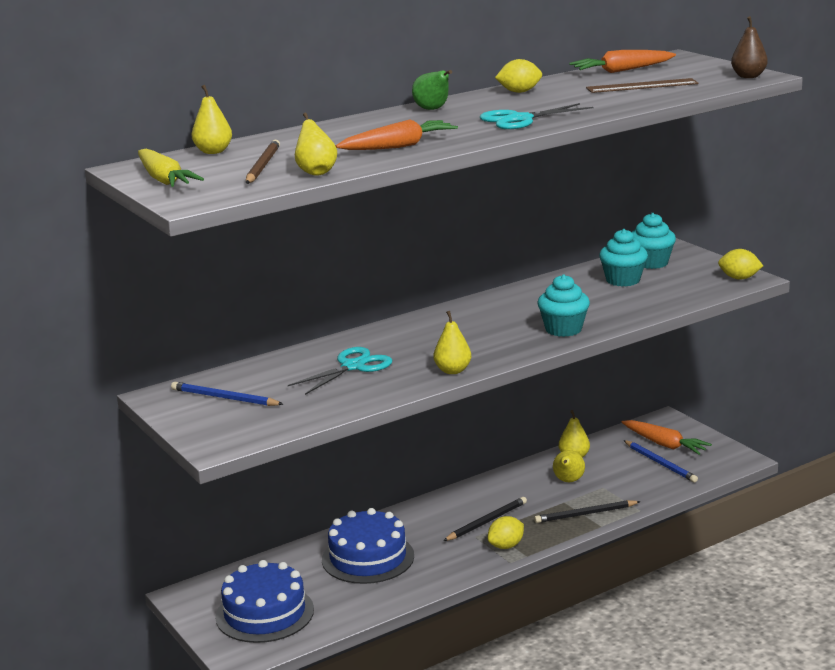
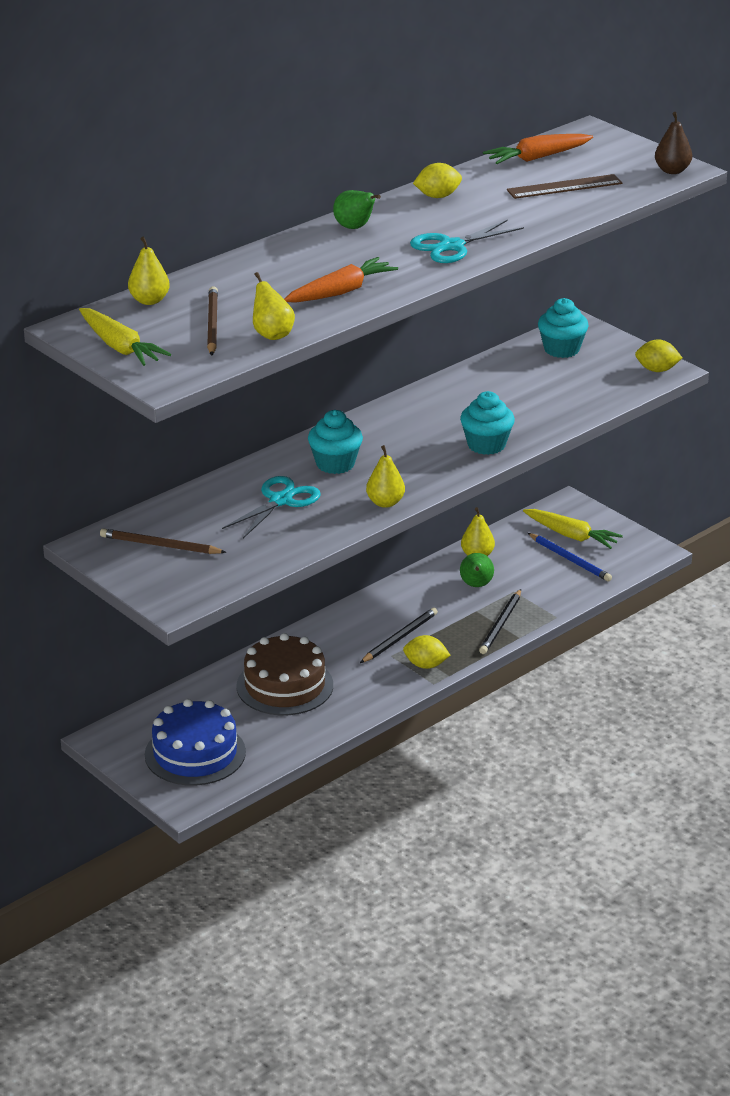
camera: 10 degrees left, 10 degrees up
(224, 398) = (160, 545): blue pencil -> brown pencil
(368, 557) = (284, 686): blue cake -> brown cake
(506, 546) = (425, 665): yellow lemon -> yellow lemon turned 60 degrees clockwise
(568, 481) = (476, 585): yellow pear -> green pear
(585, 514) = (501, 624): black pencil -> black pencil turned 45 degrees counterclockwise
(623, 280) = (535, 375): turquoise cupcake -> turquoise cupcake (335, 464)
(664, 444) = (571, 536): orange carrot -> yellow carrot

